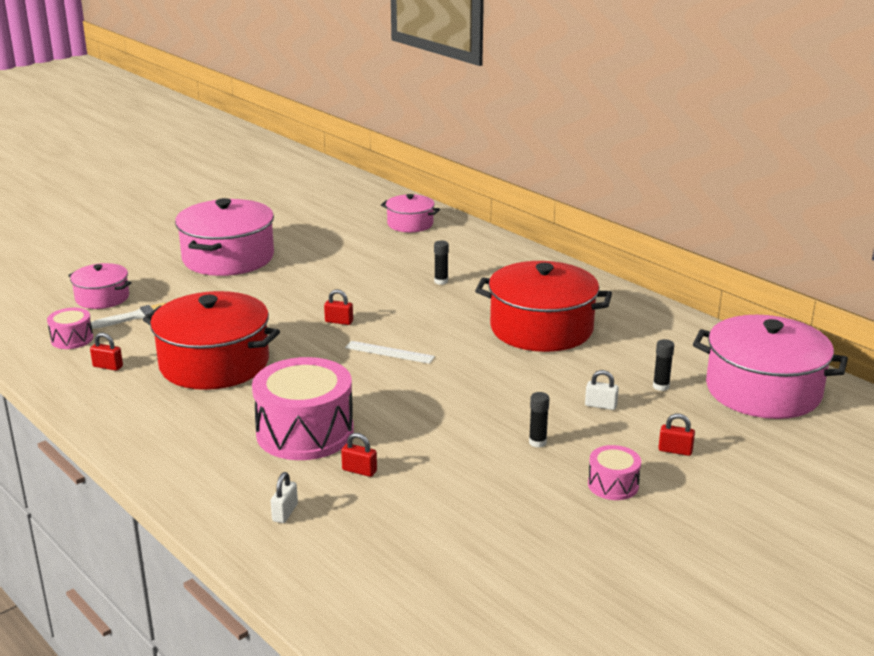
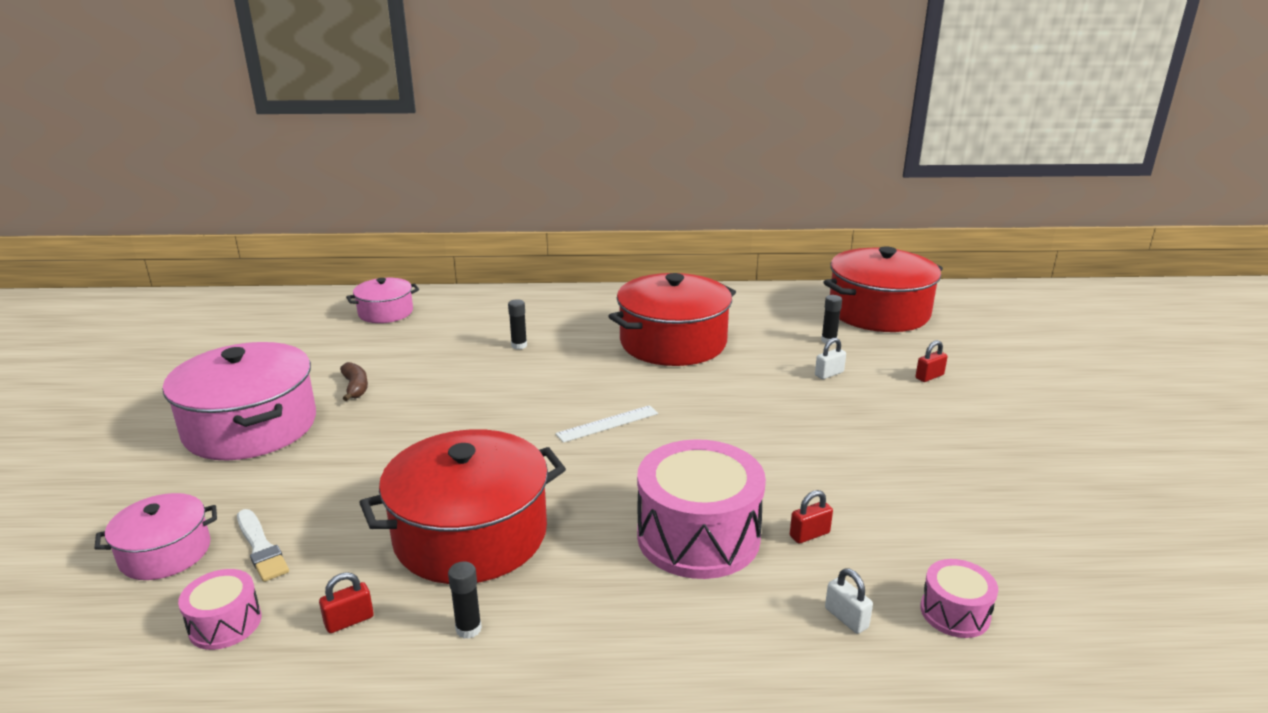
camera: 50 degrees left, 0 degrees up
(134, 317) = (261, 547): white brush -> white brush turned 135 degrees clockwise
(309, 262) = (355, 387): none -> brown banana
(339, 321) = (506, 423): red padlock -> none
(537, 442) = (857, 424): black glue stick -> black glue stick (468, 629)
(613, 485) = (956, 422): pink drum -> pink drum (955, 613)
(763, 390) = (878, 312): pink pot -> red pot

